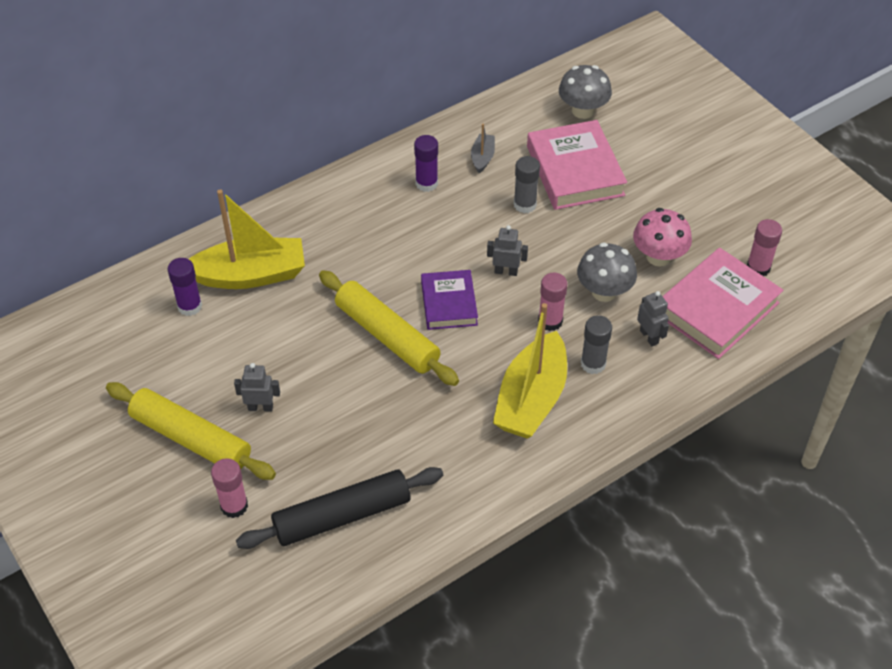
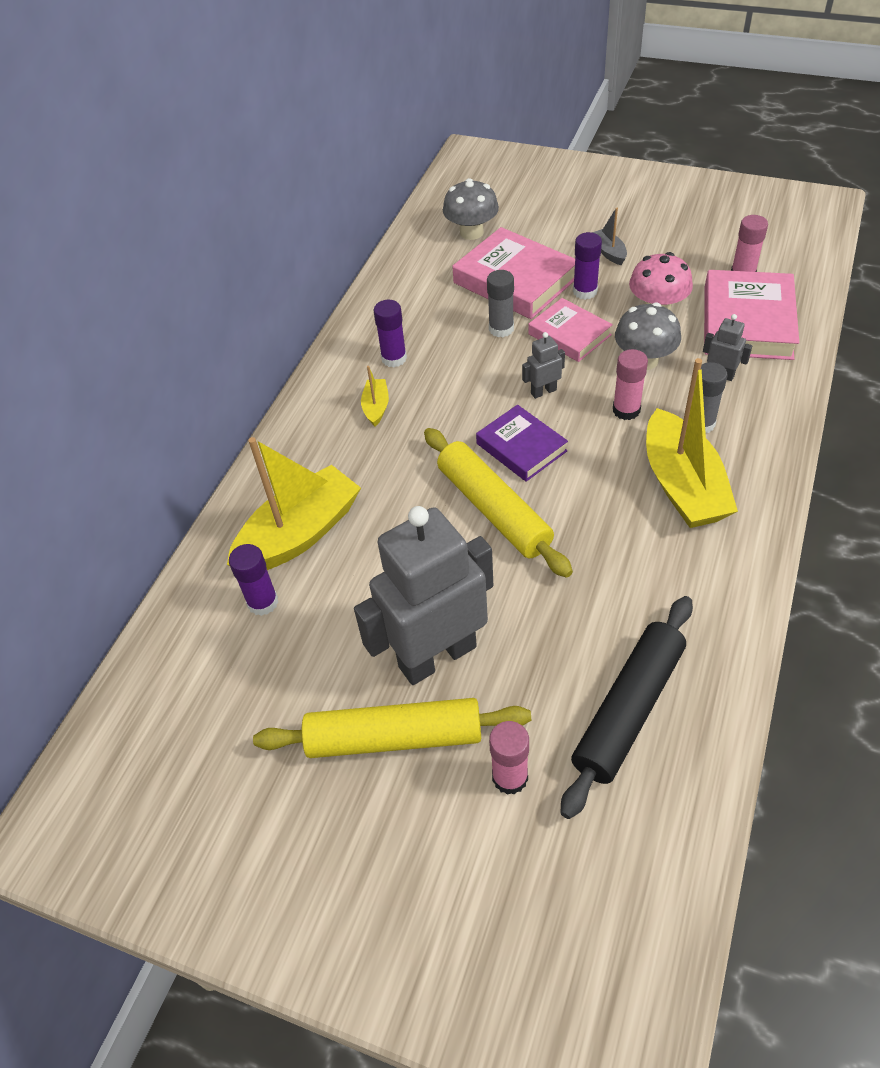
camera: 30 degrees left, 0 degrees up
(260, 407) = (437, 656): grey robot -> grey robot, size x2.50
(380, 214) = (376, 407): none -> yellow boat
(387, 335) = (494, 509): yellow rolling pin -> yellow rolling pin turned 45 degrees clockwise
(482, 157) = (423, 311): grey boat -> grey boat (609, 252)
(570, 238) = (569, 334): none -> pink book
(618, 210) = (585, 291): none -> purple glue stick

